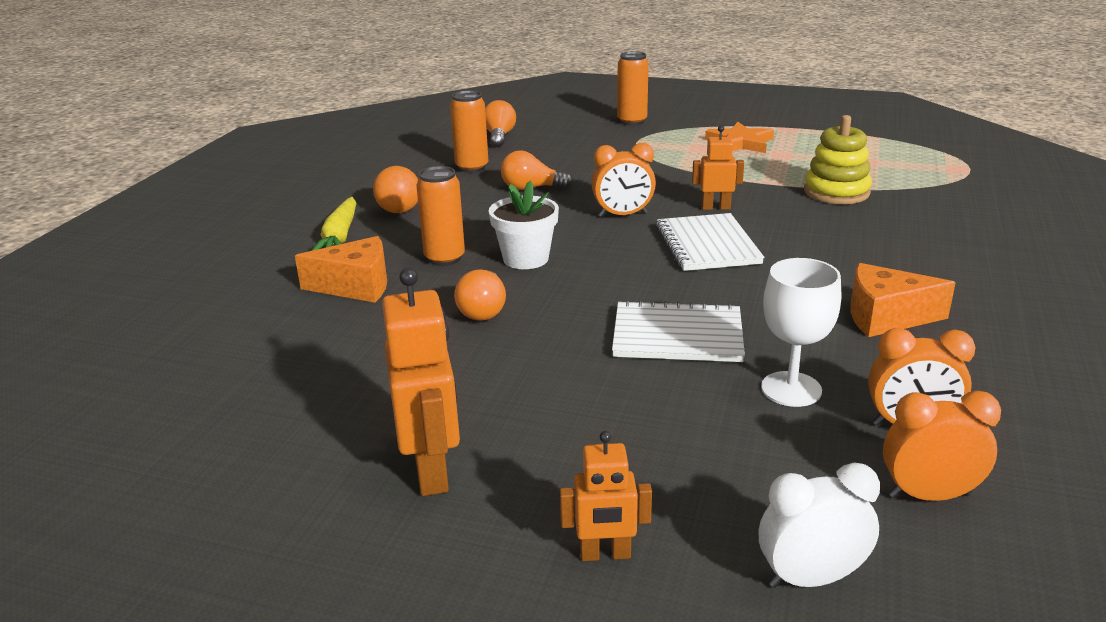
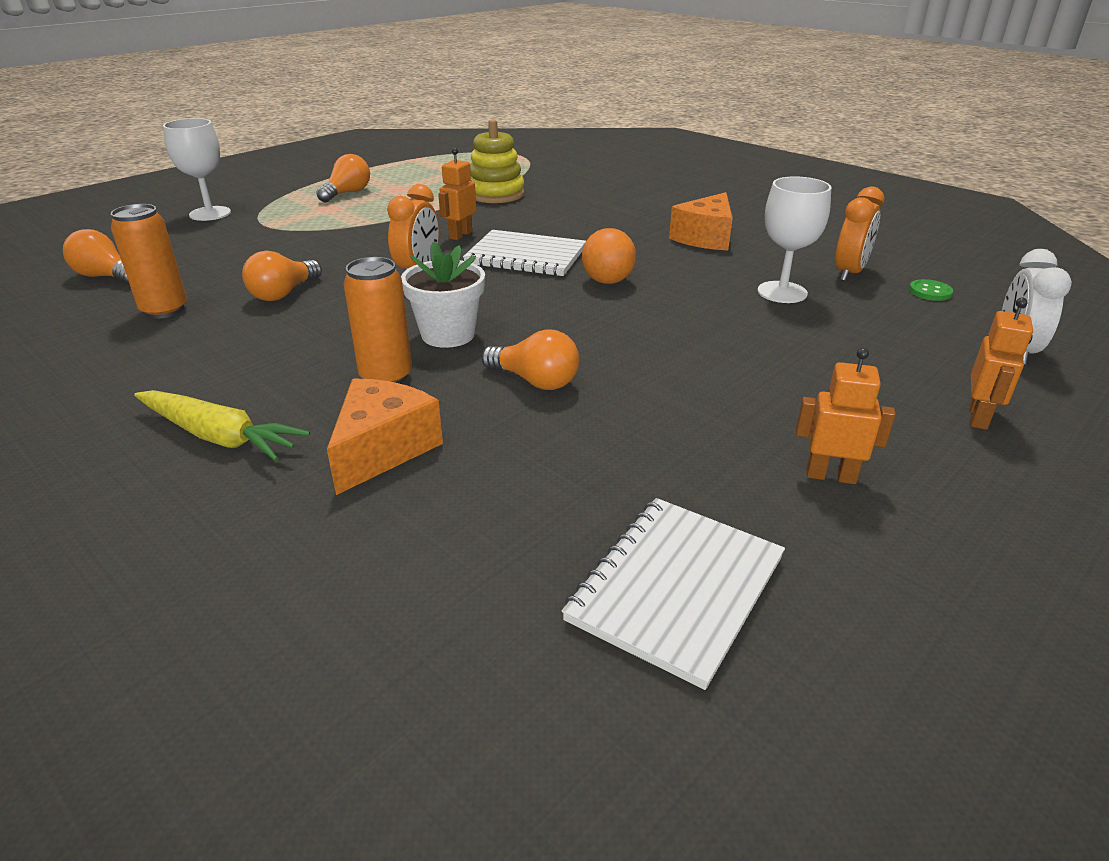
camera: 65 degrees left, 5 degrees up
(399, 211) = (209, 379): orange ball -> orange ball (607, 281)
(432, 471) = (830, 476): orange robot -> orange robot, size x0.59
(632, 121) = (210, 214): orange can -> white goblet
(677, 335) = (670, 308): white notebook -> white notebook (676, 589)
(740, 143) = (347, 193): orange star -> orange light bulb
(929, 495) = (930, 292): orange clock -> green button

